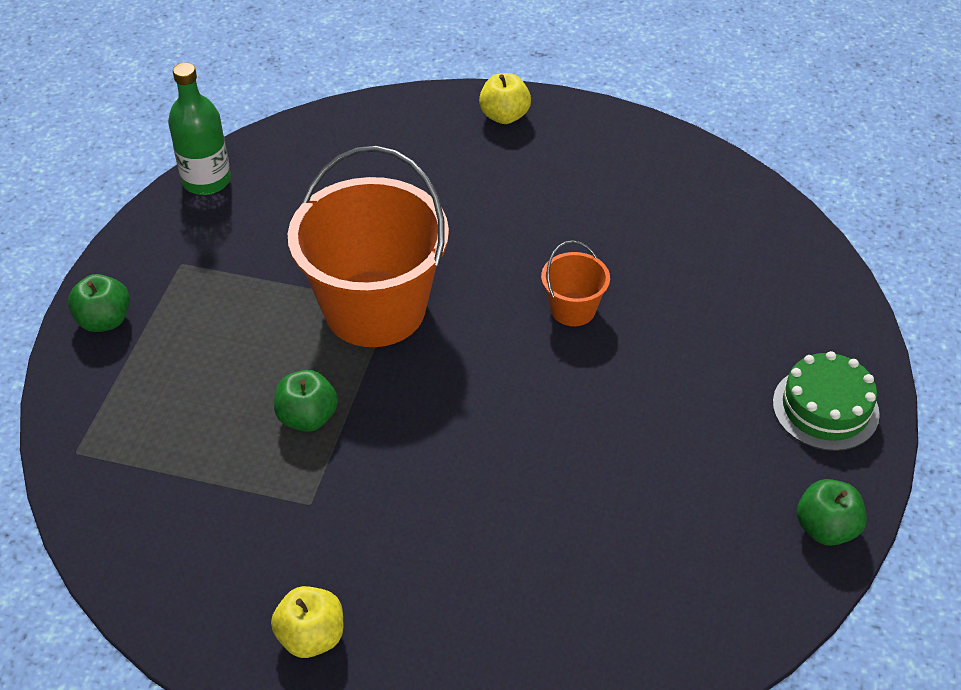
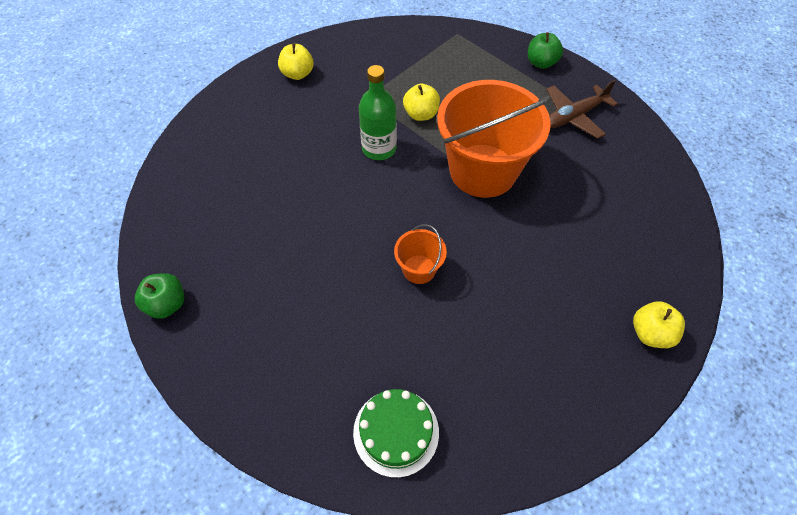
camera: 120 degrees right, 10 degrees up
(206, 181) = (644, 134): green bottle -> green bottle (379, 148)
(210, 252) = (574, 116): none -> brown plane
(307, 417) = (421, 114): green apple -> yellow apple
(825, 408) = (238, 367): green cake -> green cake (396, 432)

